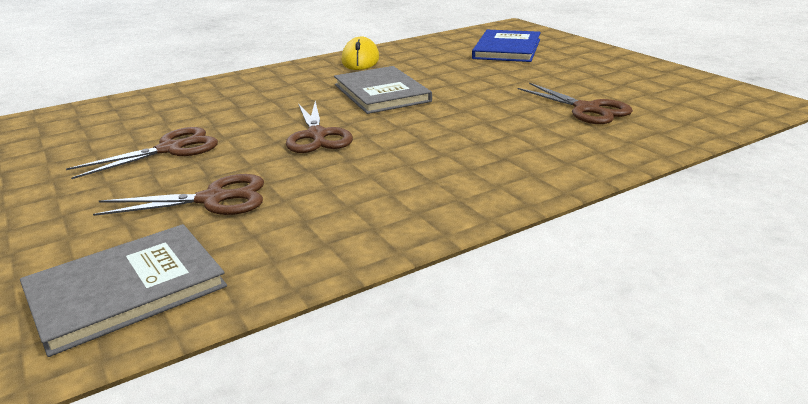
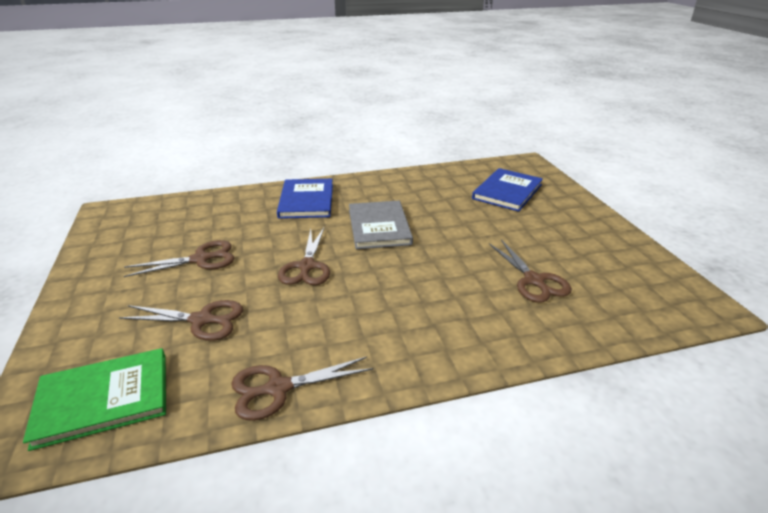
camera: 15 degrees right, 5 degrees up
(126, 289) = (103, 399): grey book -> green book
(274, 84) = (306, 201): none -> blue book
(358, 238) = (278, 388): none -> brown scissors
(360, 60) = (383, 184): yellow mouse -> none

